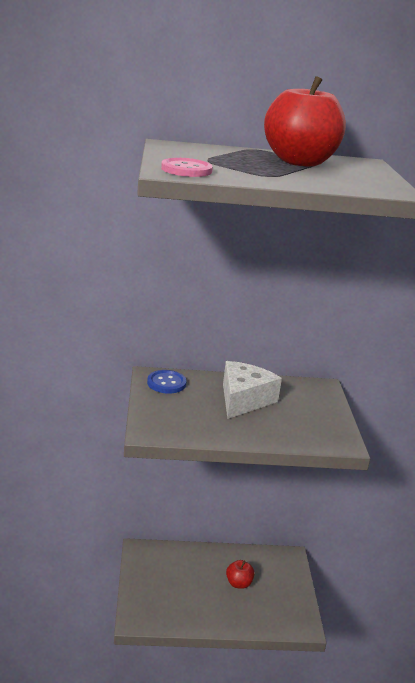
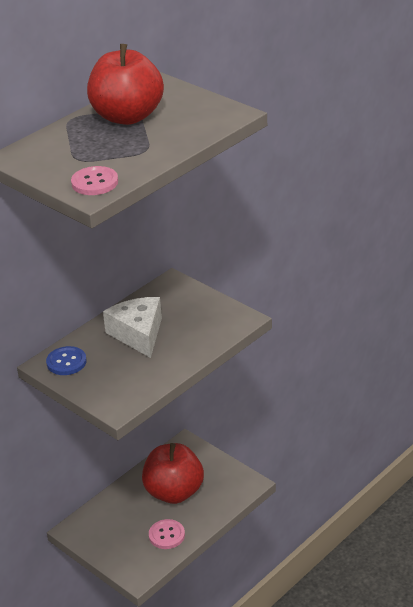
camera: 40 degrees left, 10 degrees up
(193, 609) = (166, 535): none -> pink button
(238, 583) = (174, 492): red apple -> red apple, size x2.17

